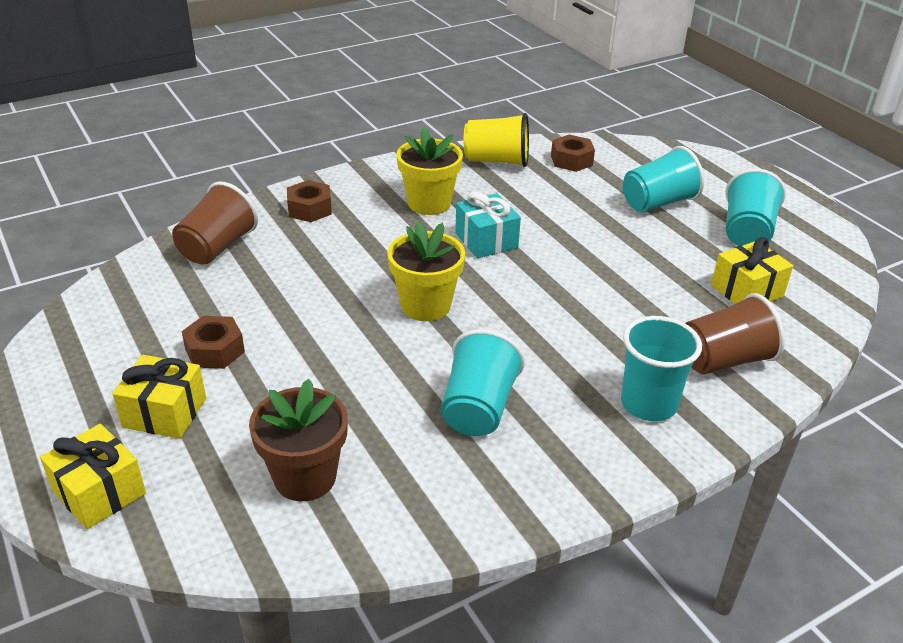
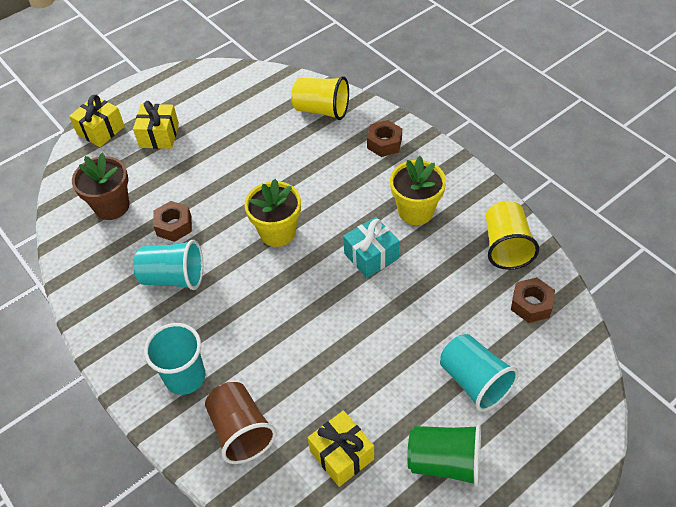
camera: 85 degrees right, 15 degrees up
(214, 350) = (214, 140): brown nut -> brown nut (174, 226)
(217, 247) = (322, 110): brown cup -> yellow cup
(746, 232) = (444, 462): turquoise cup -> green cup

